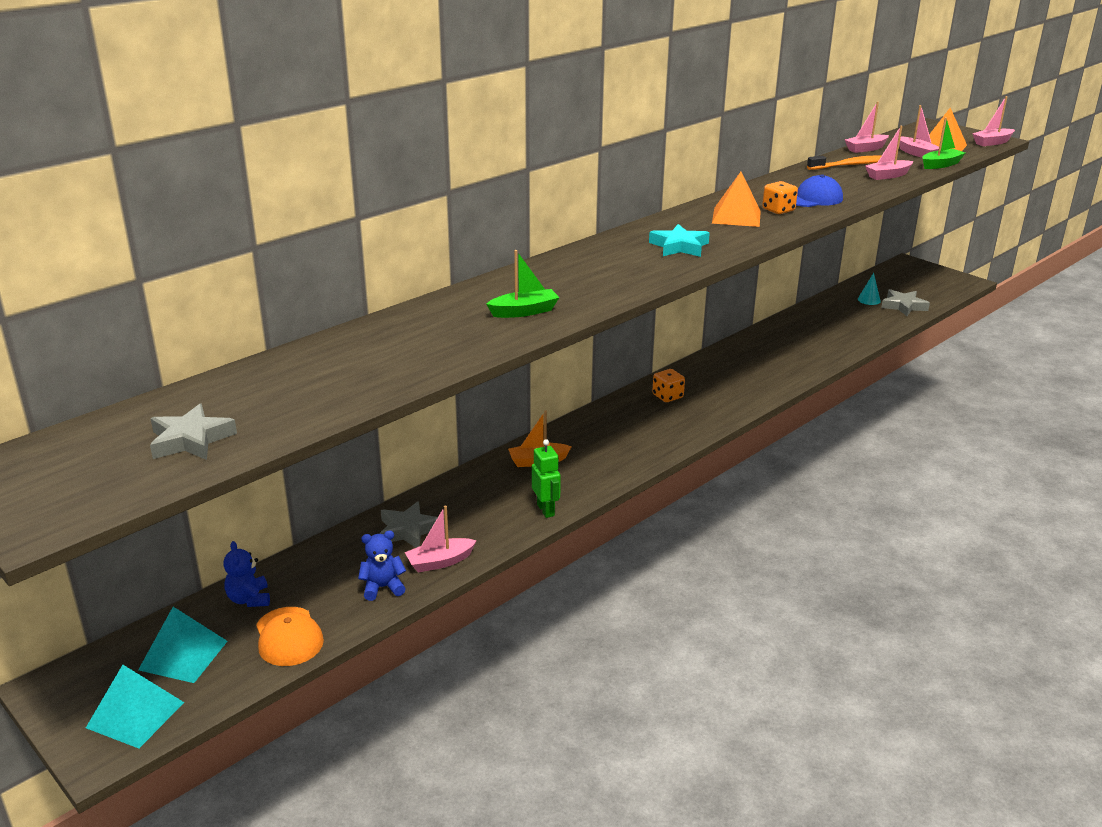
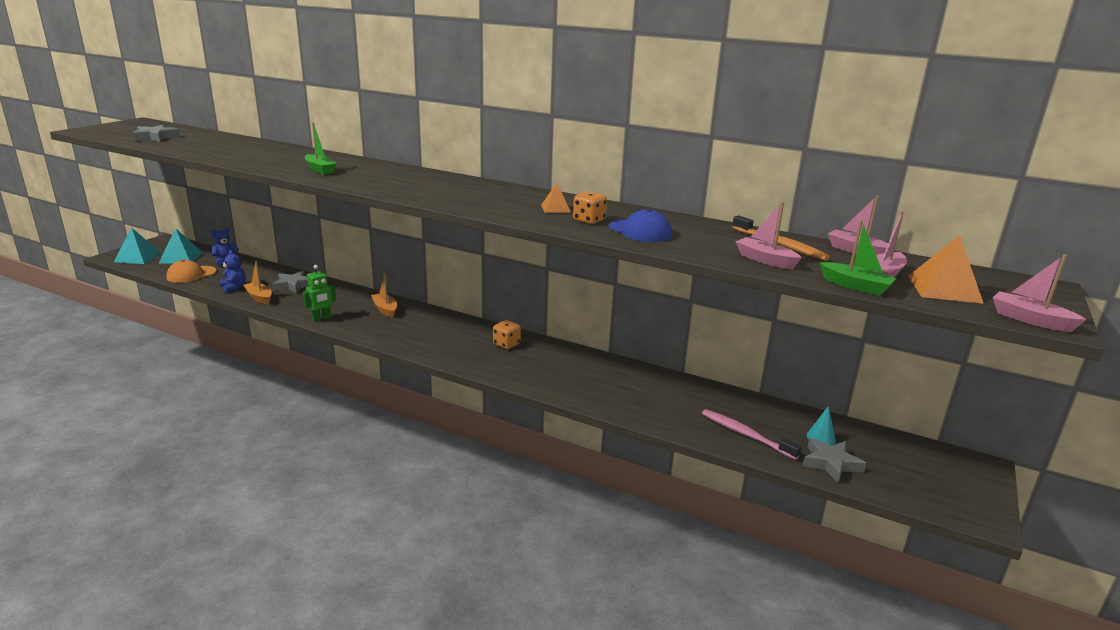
camera: 70 degrees right, 5 degrees down
(440, 562) = (259, 297): pink boat -> orange boat
(679, 246) = (466, 196): turquoise star -> none
(736, 217) = (555, 208): orange pyramid -> orange pyramid, size x0.60
(862, 324) = (746, 435): none -> pink toothbrush

